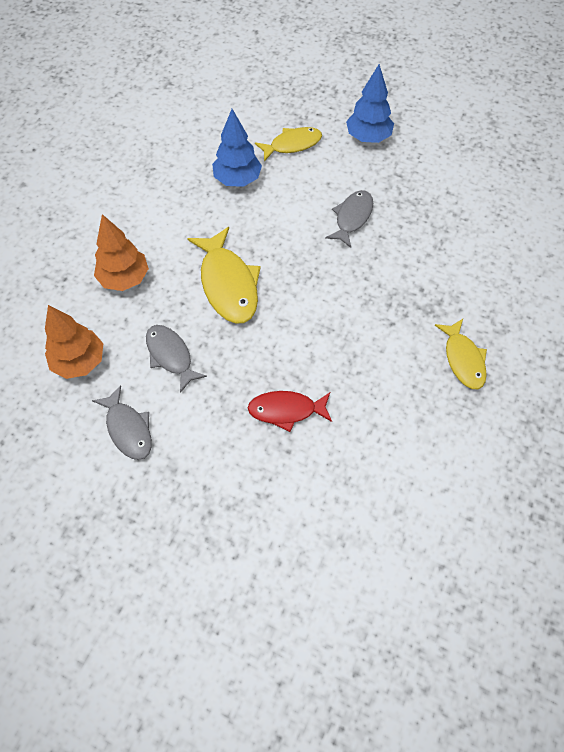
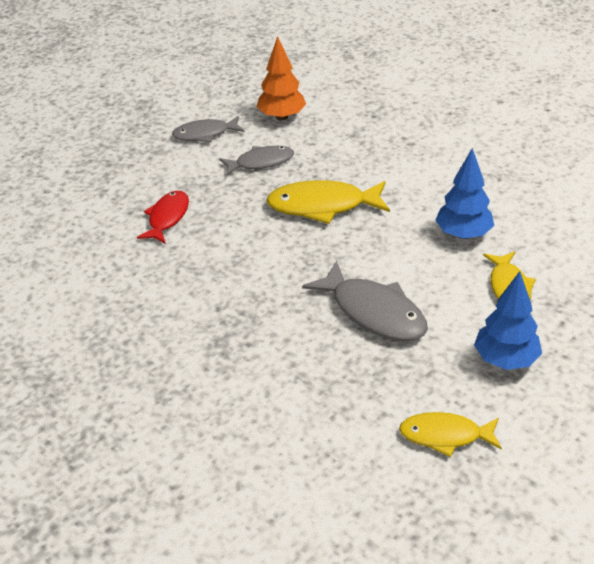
camera: 110 degrees right, 20 degrees down
(124, 279) = (358, 147): orange tree -> none
(352, 217) = (374, 312): grey fish -> grey fish, size x1.55
(463, 359) = (145, 350): yellow fish -> yellow fish (445, 436)

